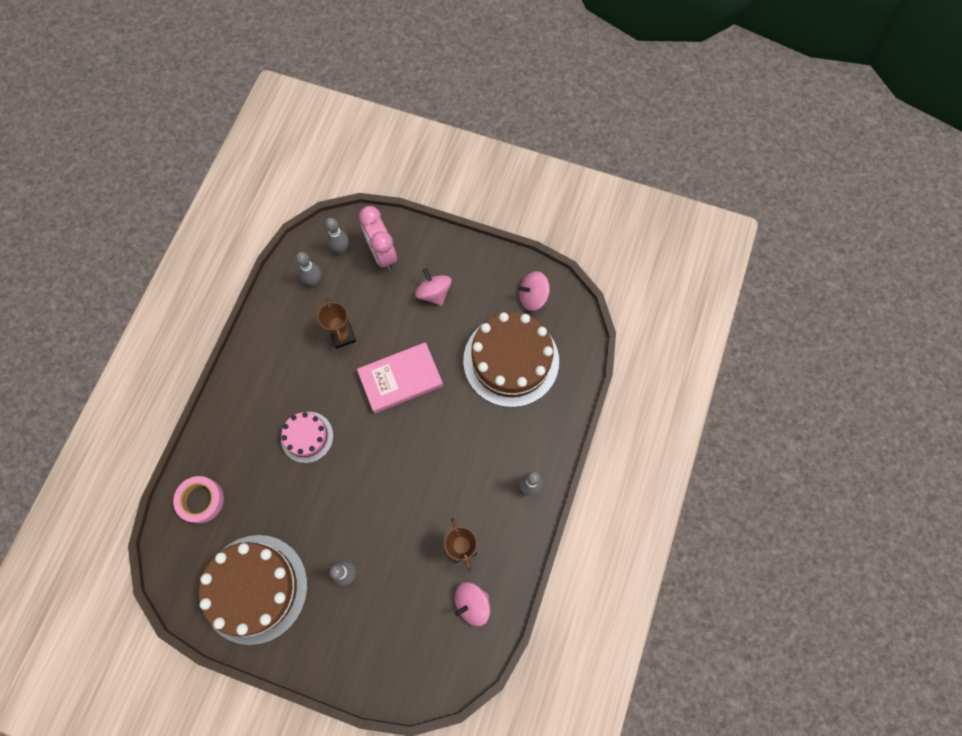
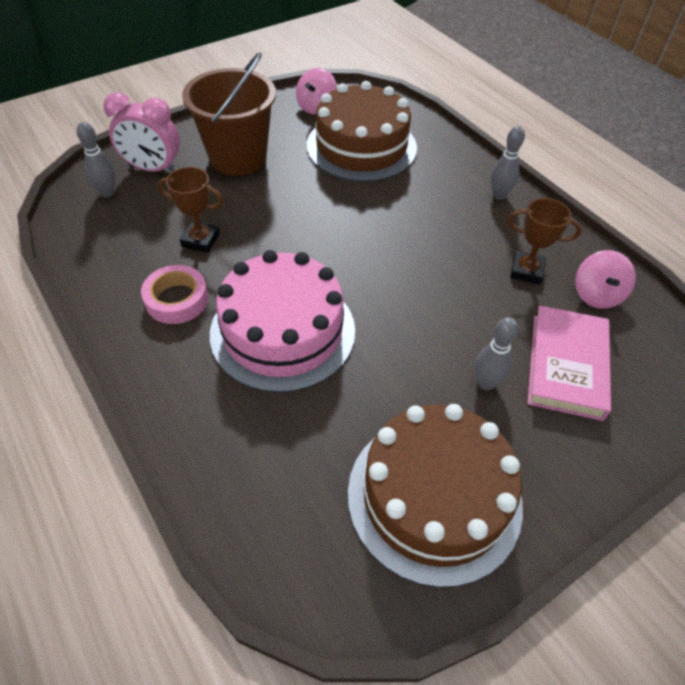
camera: 55 degrees left, 20 degrees down
(201, 500) = (255, 493): pink tape -> pink tape (177, 300)
(307, 437) = (282, 331): pink cake -> pink cake, size x1.90
(314, 281) = (113, 230): grey bowling pin -> none
(400, 379) = (299, 223): pink book -> pink book (567, 365)
(434, 293) = (238, 158): pink spinning top -> brown bucket

